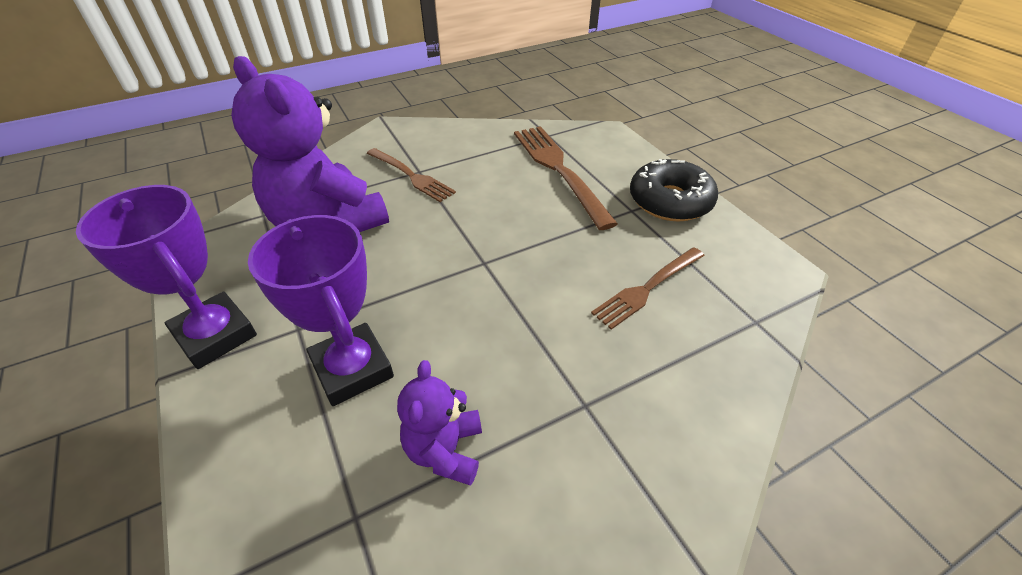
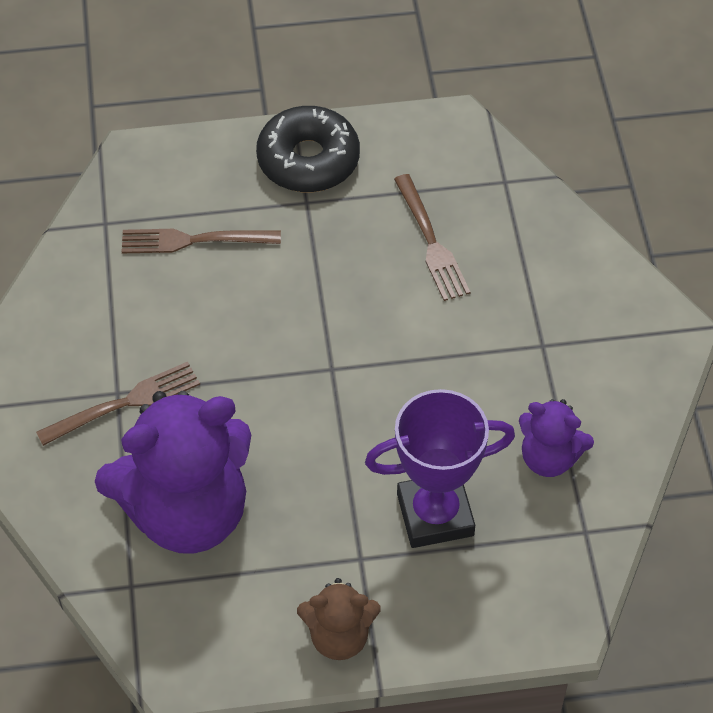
camera: 70 degrees left, 10 degrees up
(215, 335) = (339, 636): purple trophy -> brown teddy bear
(558, 170) = (193, 241): brown fork -> brown fork, size x0.64

